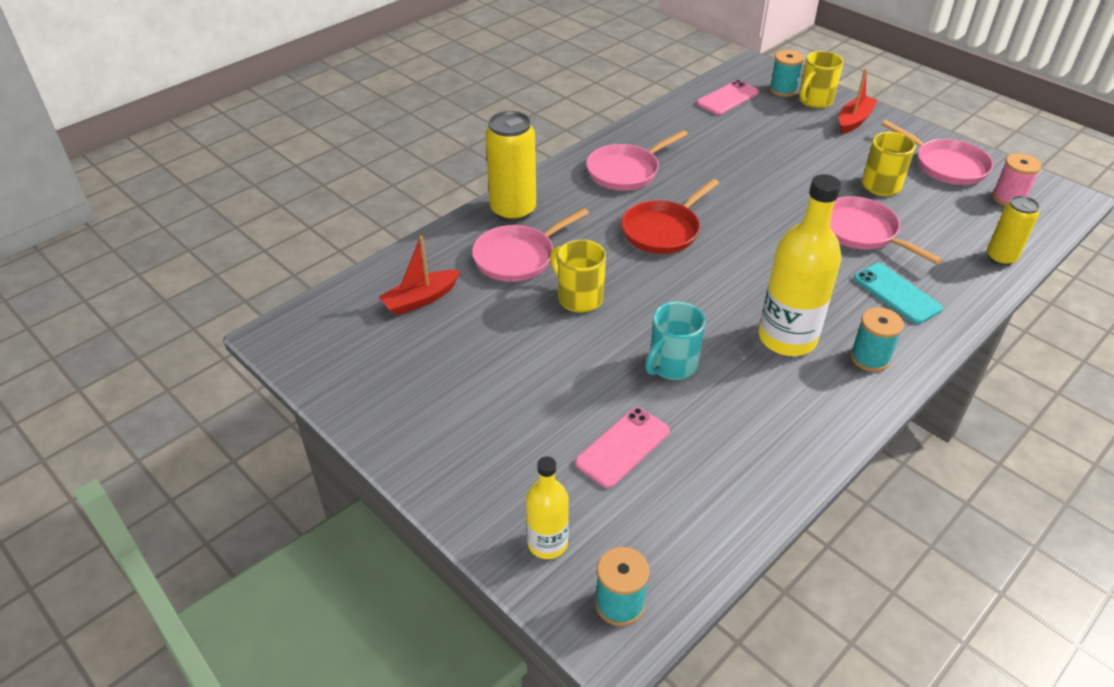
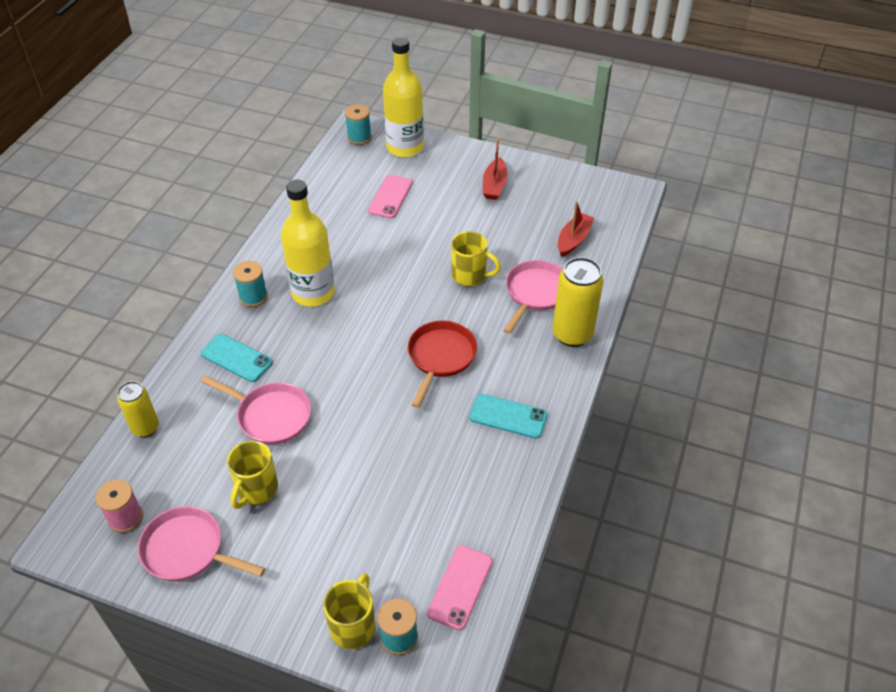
camera: 155 degrees right, 5 degrees up
(547, 543) = (405, 147): yellow bottle -> yellow bottle, size x1.78
(626, 171) = (508, 416): pink pan -> turquoise phone
(671, 365) = (383, 250): turquoise mug -> none
(854, 120) = (298, 600): red boat -> red boat (494, 185)

